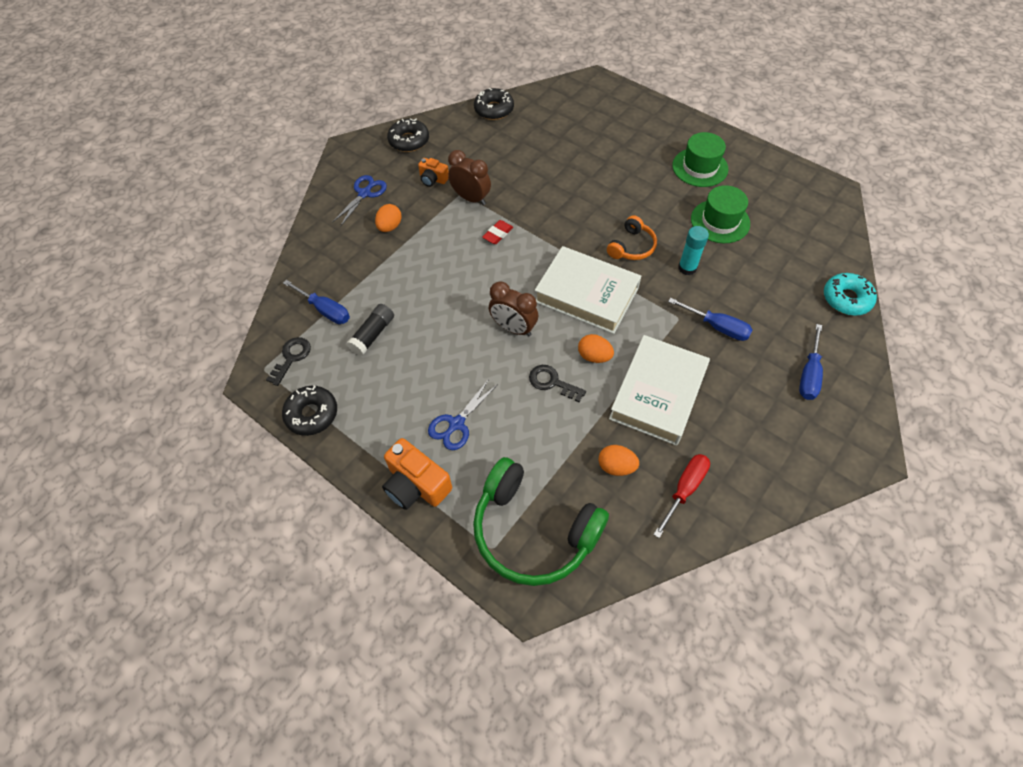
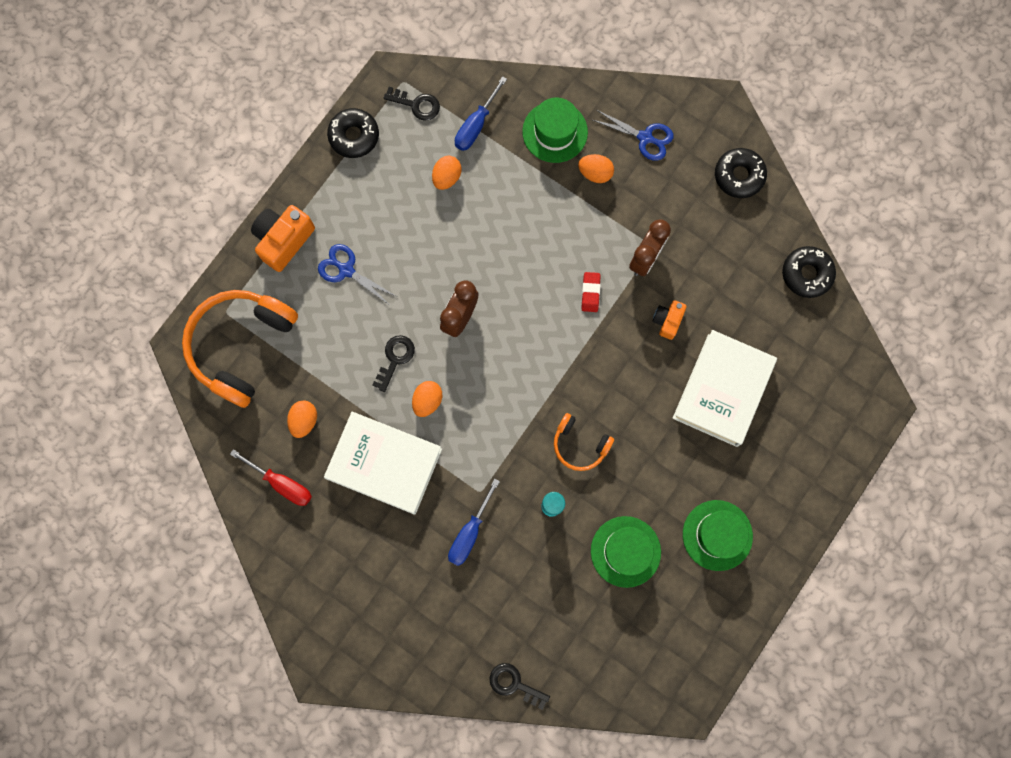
camera: 85 degrees right, 20 degrees up
(345, 252) = (555, 132): none -> green hat
(373, 335) = (447, 177): black glue stick -> orange egg
(433, 179) = (674, 212): orange camera -> orange camera (667, 321)
(497, 234) = (590, 293): red eraser -> red eraser turned 60 degrees clockwise
(533, 530) = (241, 346): green headphones -> orange headphones
(586, 294) = (508, 393): white book -> white book (722, 390)
(809, 374) = (412, 623): blue screwdriver -> none
(846, 299) = (514, 684): turquoise donut -> black key

